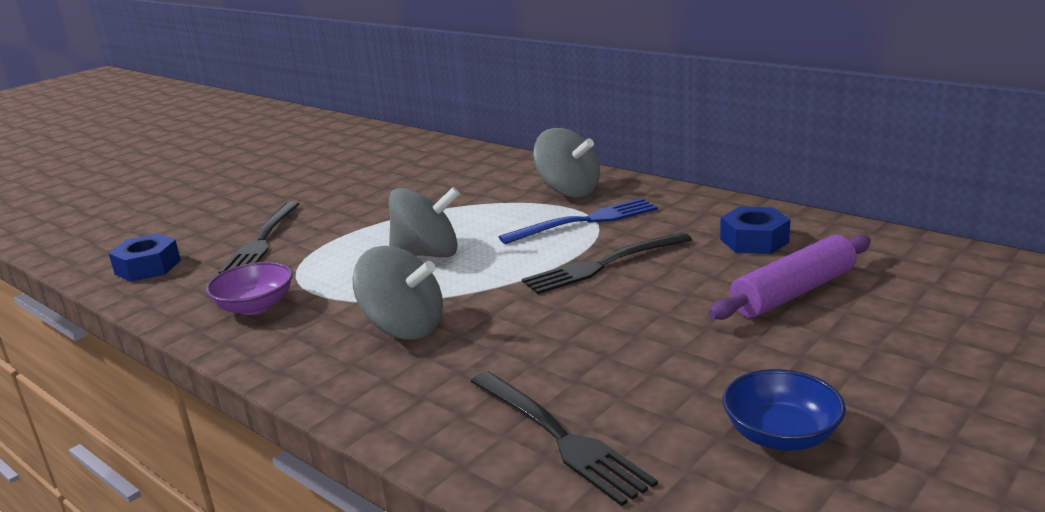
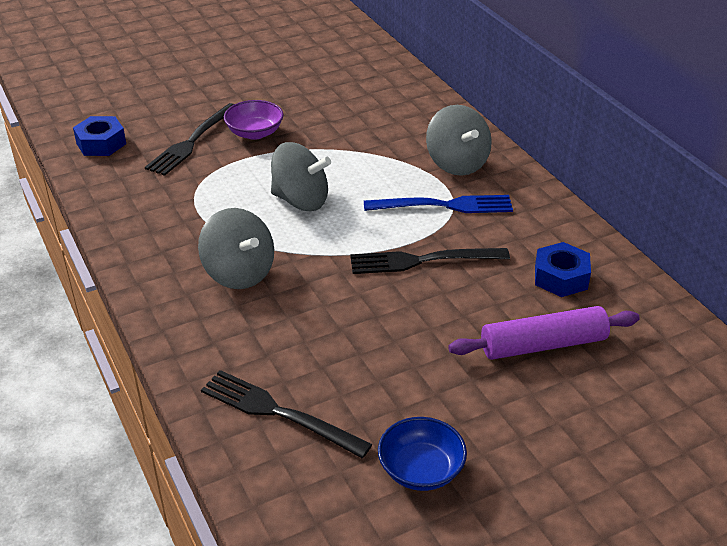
camera: 20 degrees right, 15 degrees up
(255, 306) = (152, 213): purple bowl -> purple bowl (255, 133)
(560, 437) = (278, 413): black fork -> black fork turned 135 degrees clockwise

